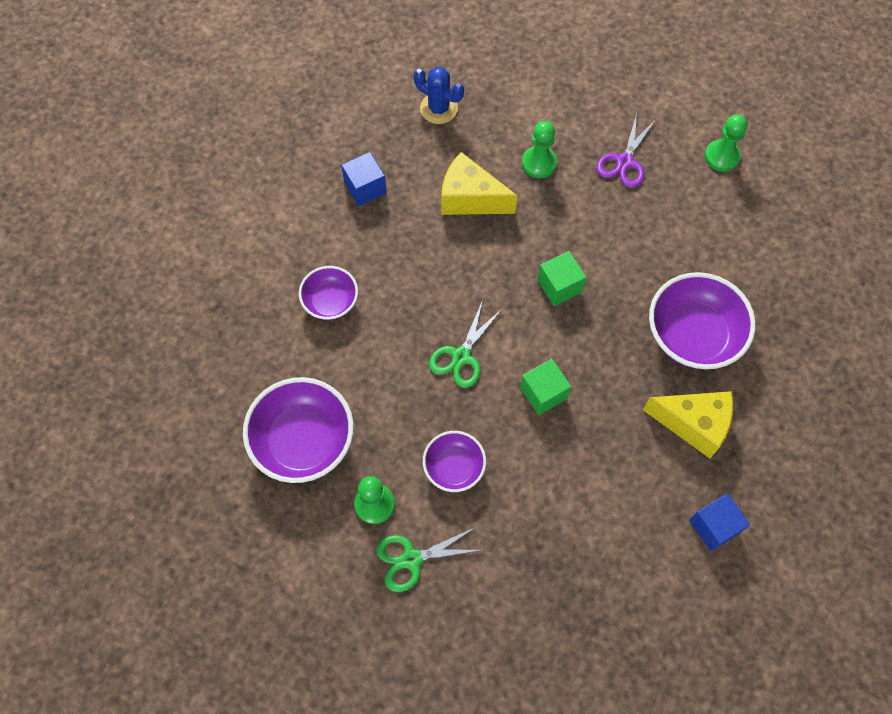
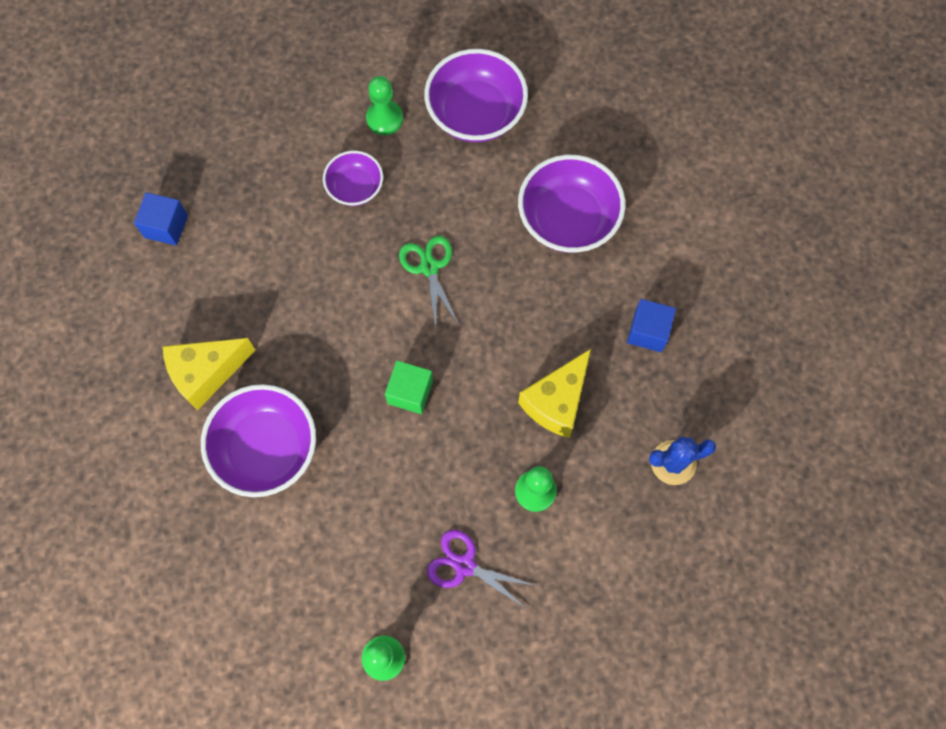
camera: 135 degrees right, 5 degrees up
(330, 301) = (568, 219): purple bowl -> purple bowl, size x1.73
(412, 559) = (325, 109): green scissors -> none
(470, 199) = (556, 402): yellow cheese -> yellow cheese turned 150 degrees clockwise
(543, 393) = (342, 295): green cube -> none
(624, 161) = (464, 565): purple scissors -> purple scissors turned 45 degrees counterclockwise
(714, 526) = (131, 310): blue cube -> blue cube (166, 226)

